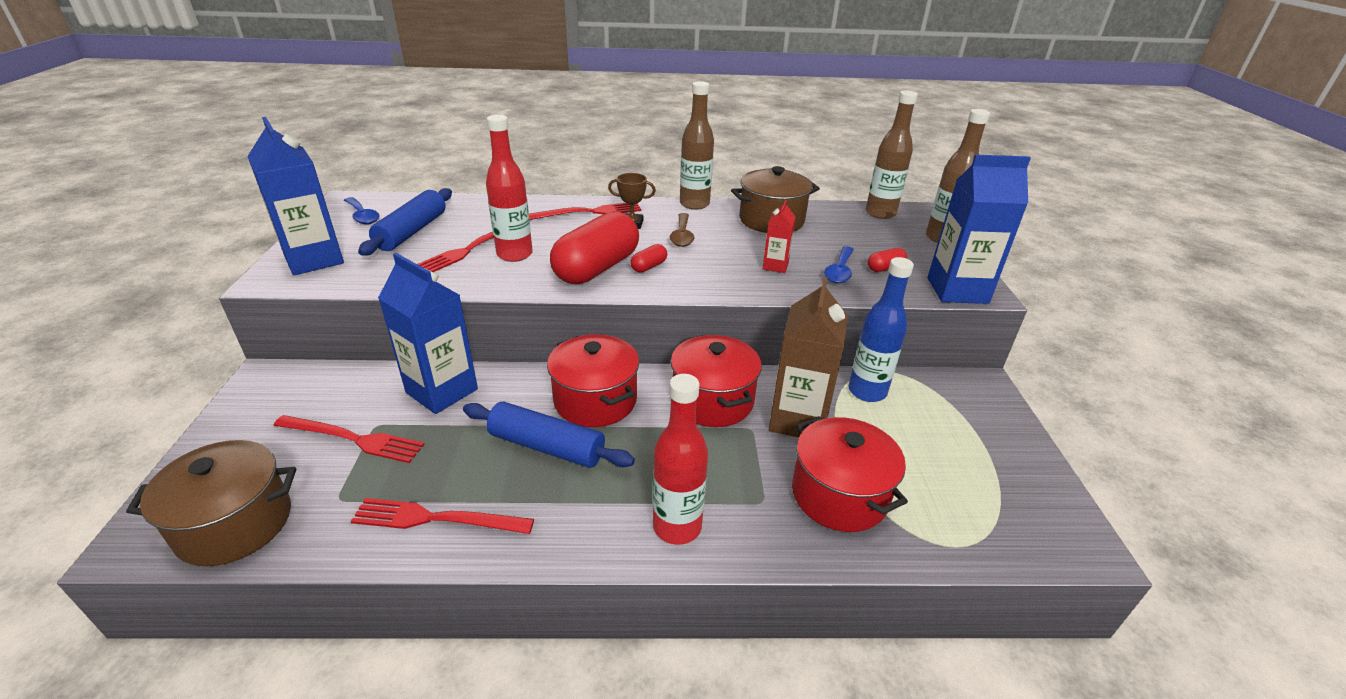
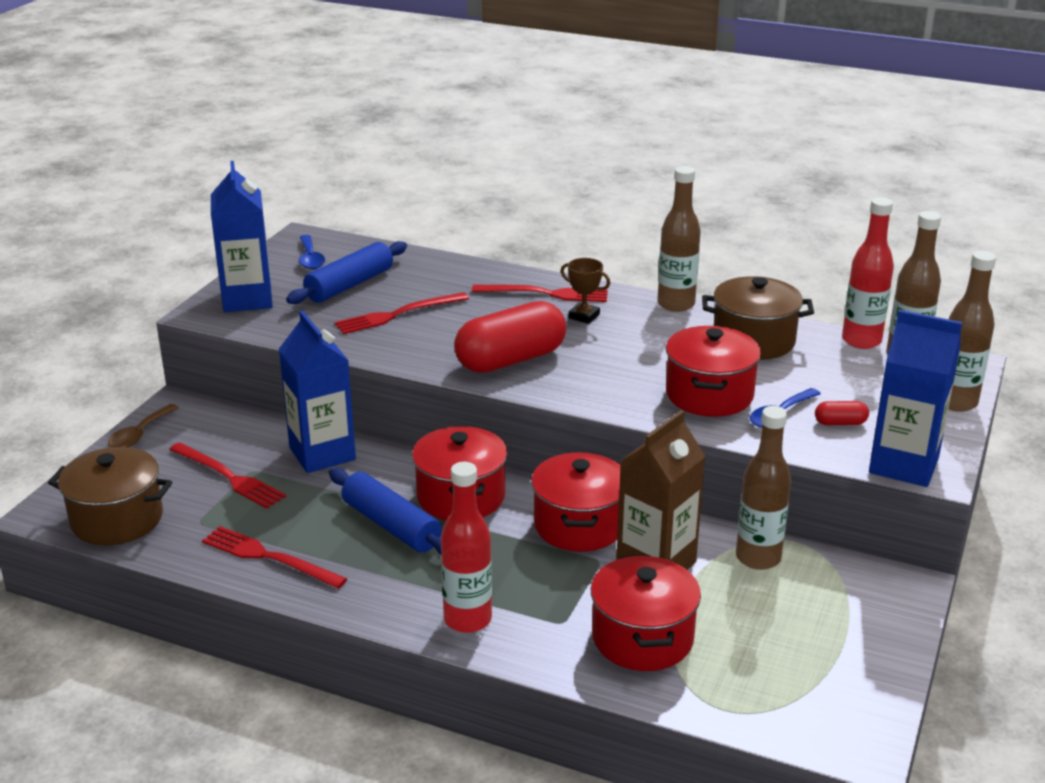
camera: 25 degrees right, 5 degrees down
(514, 254) = (437, 329): red bottle -> red bottle (861, 341)
(649, 267) = (567, 368): red capsule -> none
(682, 236) = (630, 341): brown spoon -> brown spoon (139, 434)
(775, 266) = (709, 395): red carton -> red pot
(867, 391) = (758, 558): blue bottle -> brown bottle

